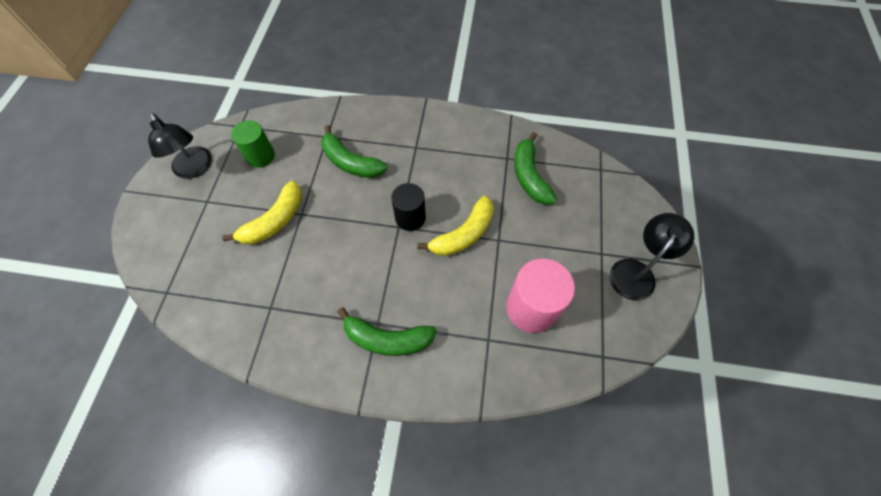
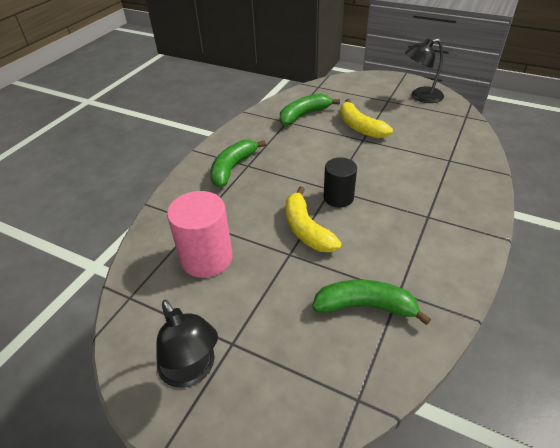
camera: 110 degrees right, 20 degrees down
(260, 156) = (429, 124): green cylinder -> none
(350, 162) = (414, 170): green banana -> green banana (304, 115)

